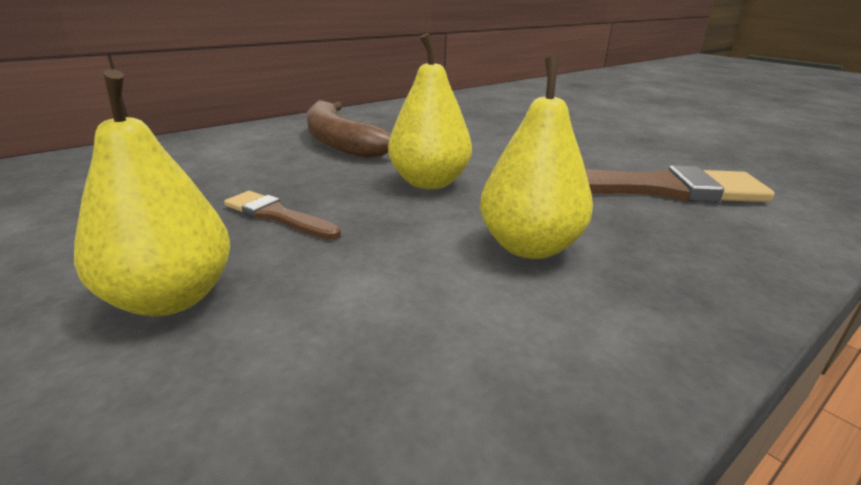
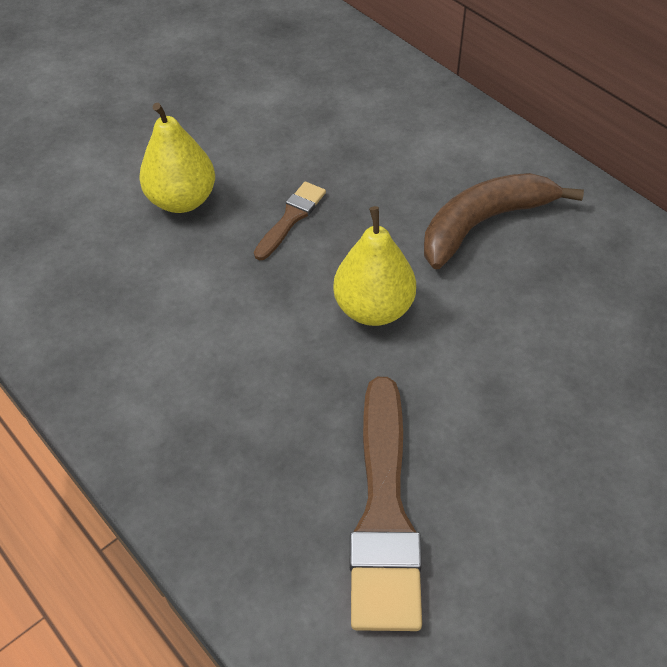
camera: 90 degrees right, 25 degrees up
(529, 247) = (245, 378): yellow pear -> none

